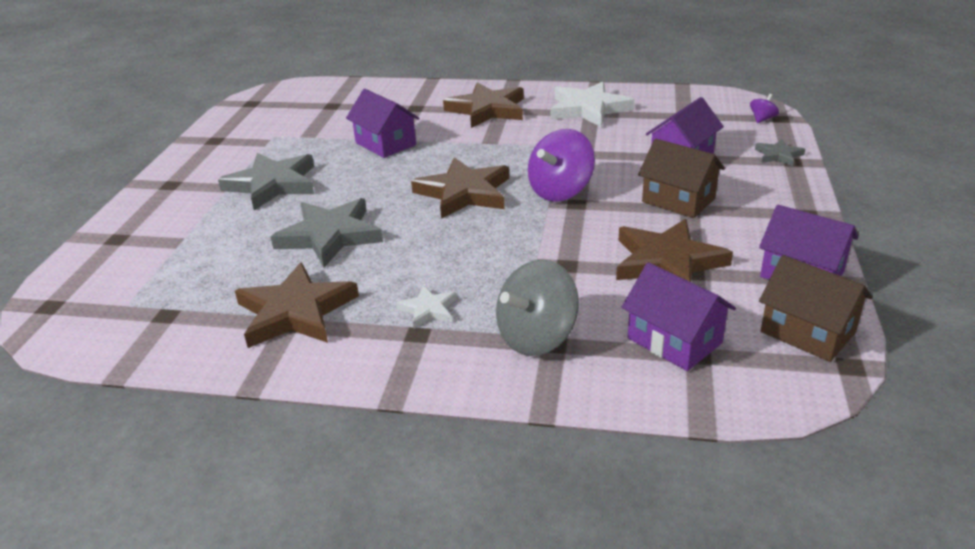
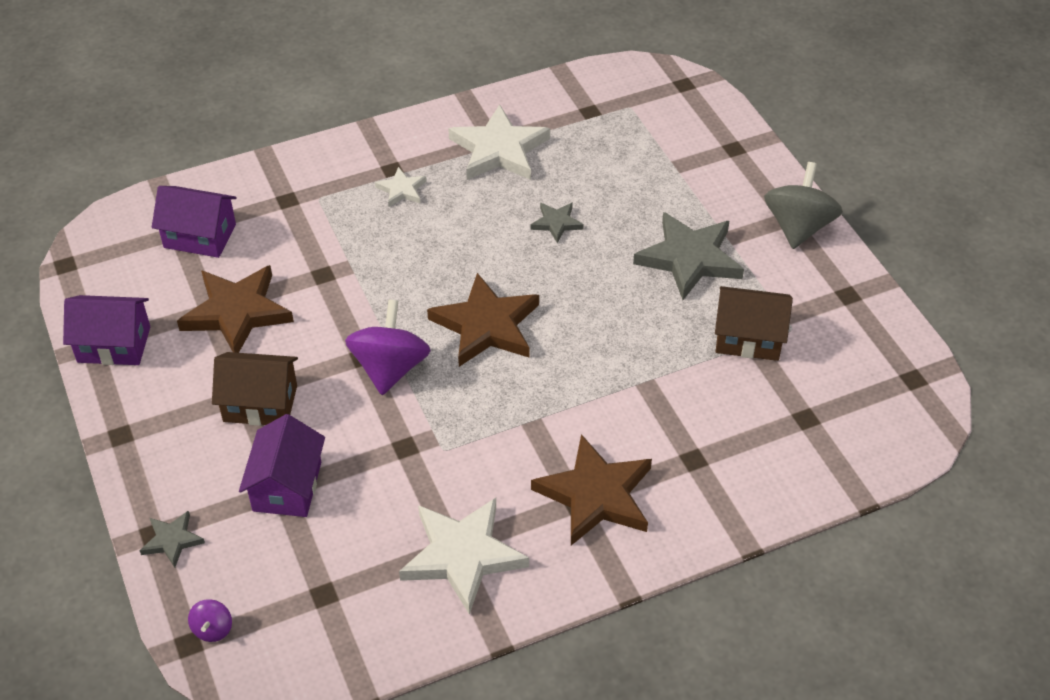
camera: 145 degrees right, 15 degrees up
(295, 312) = (499, 150): brown star -> white star
(330, 236) = (556, 223): grey star -> grey star, size x0.50
(385, 144) = (649, 369): purple house -> none
(537, 337) = (303, 199): grey spinning top -> grey spinning top (798, 227)
(807, 332) = (100, 283): brown house -> brown house (748, 338)

